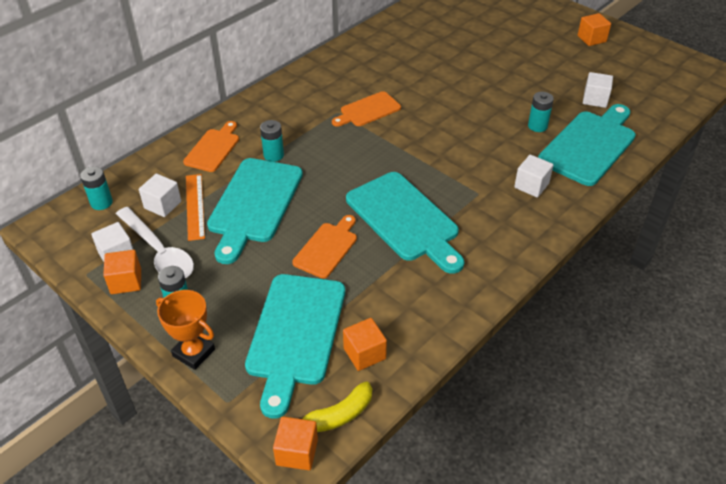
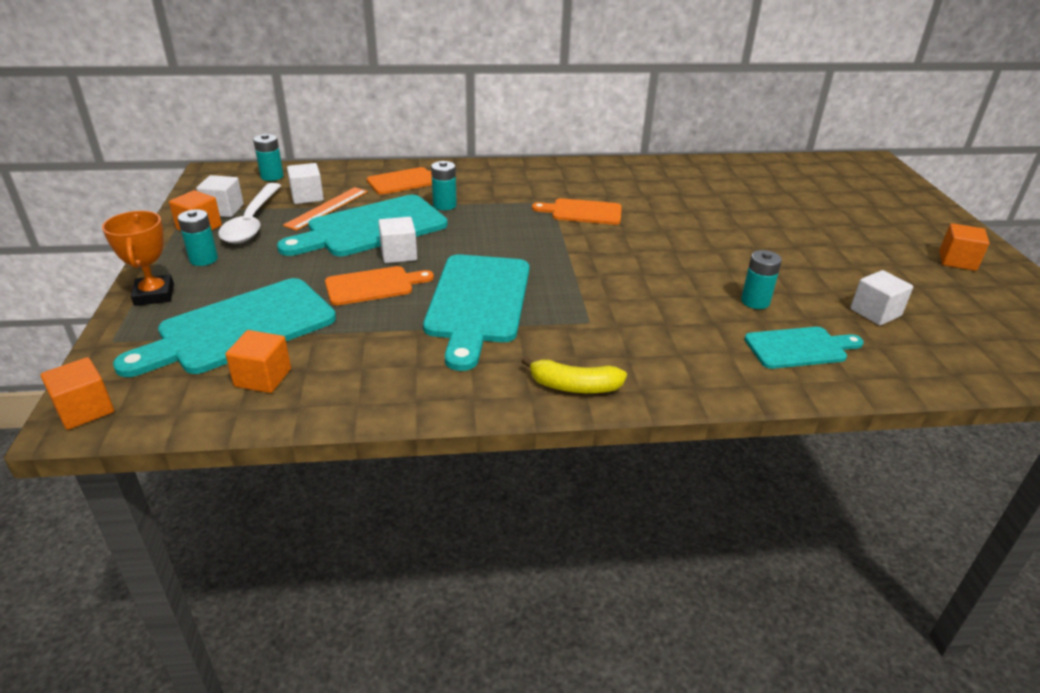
camera: 40 degrees right, 10 degrees down
(339, 415) = (161, 407): yellow banana -> yellow banana (574, 386)
(531, 185) = (662, 345): white cube -> white cube (399, 254)
(589, 145) = (799, 348): turquoise cutting board -> turquoise cutting board, size x0.57

